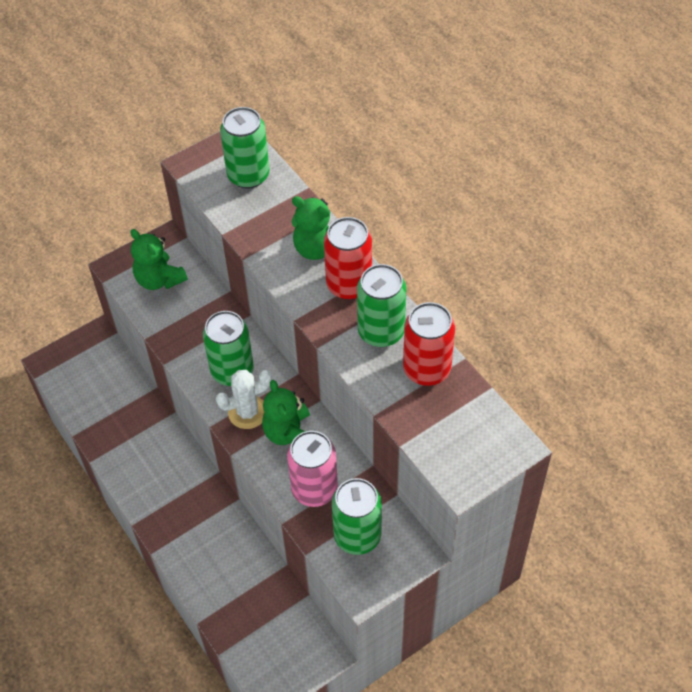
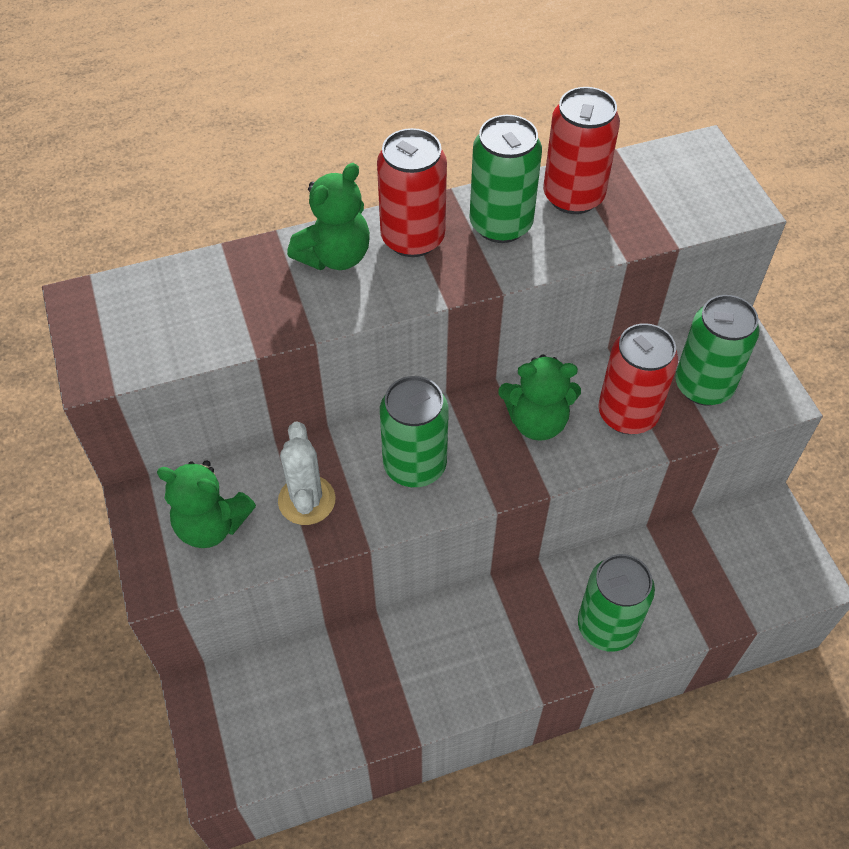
camera: 75 degrees left, 0 degrees up
(159, 279) = (211, 525): green teddy bear -> green teddy bear turned 45 degrees clockwise
(247, 412) = (488, 461): white cactus -> white cactus (306, 500)
(248, 175) = (160, 303): green can -> green can (606, 626)
(314, 489) = (627, 414): pink can -> red can

